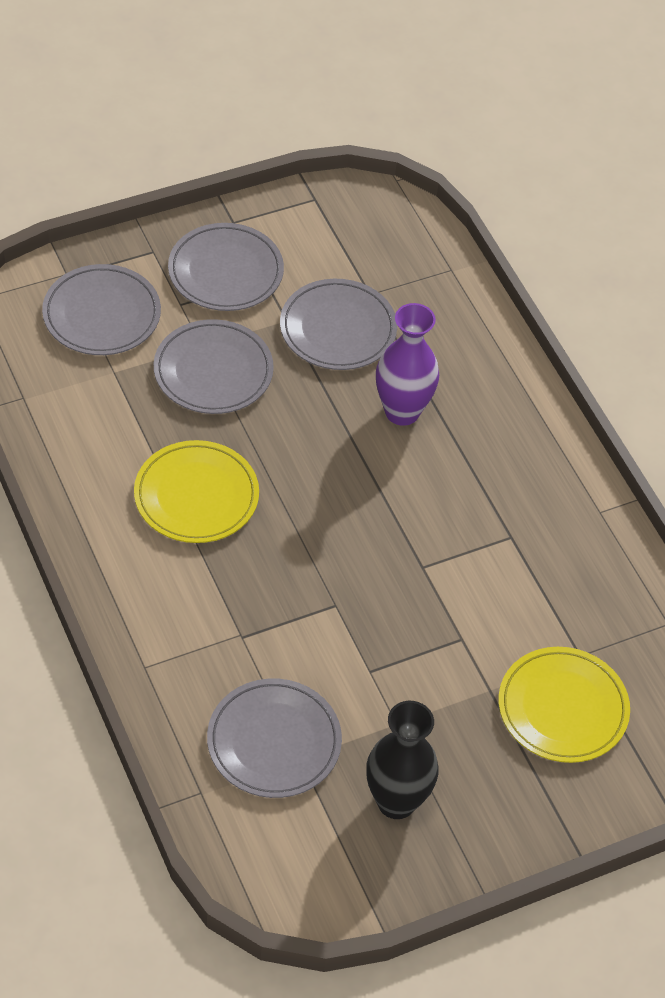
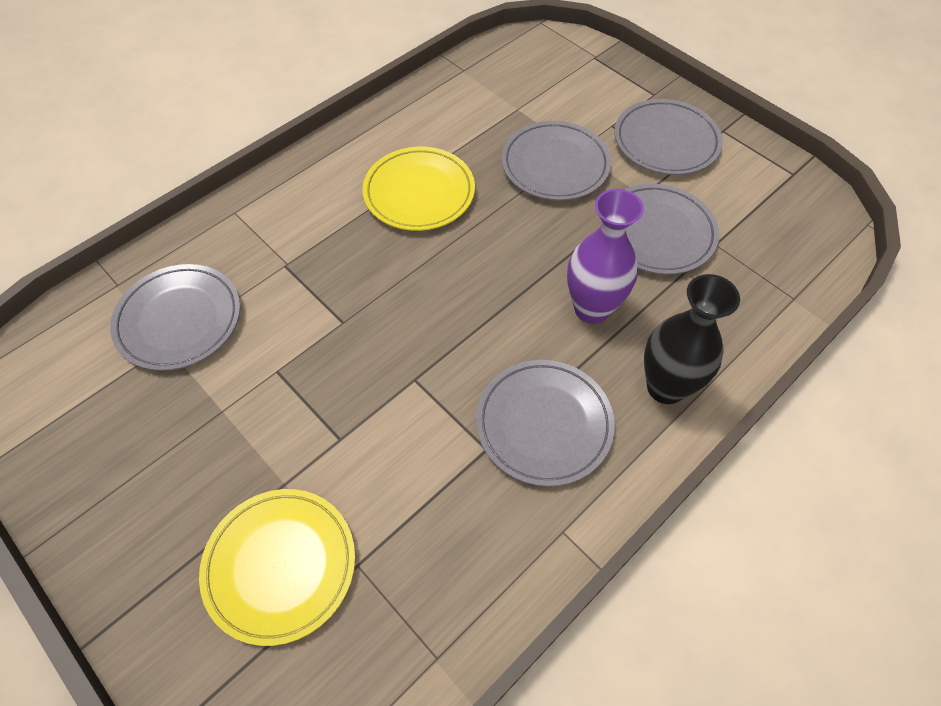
camera: 75 degrees right, 5 degrees up
(102, 314) = (569, 85): grey plate -> grey plate (544, 424)
(396, 801) = (131, 436): black vase -> black vase (665, 387)

